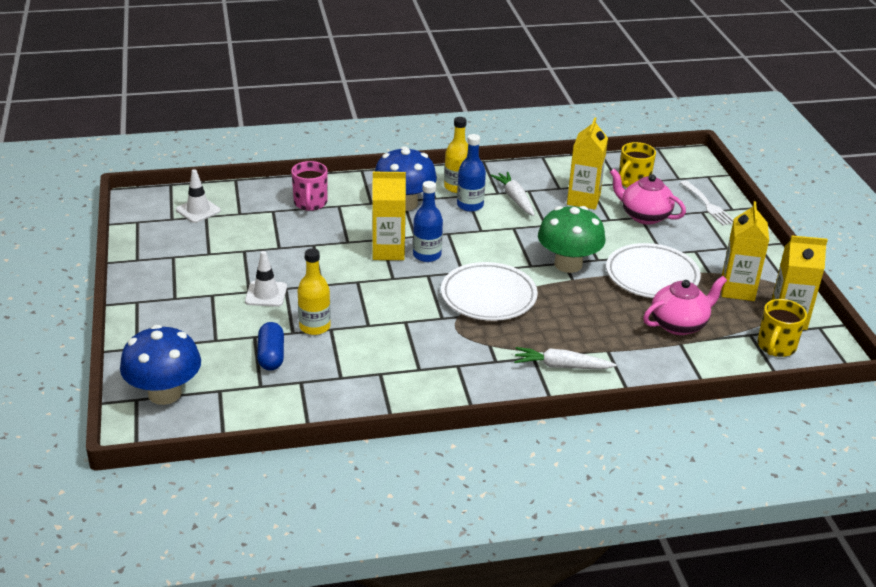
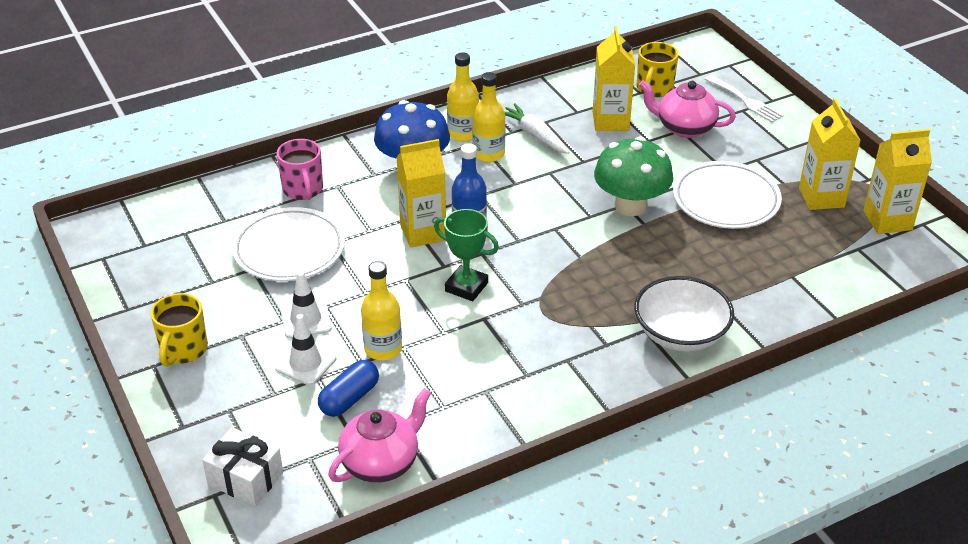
camera: 15 degrees left, 5 degrees up
(165, 393) = (245, 479): blue mushroom -> white gift
(198, 210) = (171, 227): white traffic cone -> white traffic cone (305, 363)
(271, 355) = (349, 398): blue capsule -> blue capsule turned 60 degrees clockwise
(403, 296) = (466, 287): none -> green trophy
(470, 205) = (488, 154): blue bottle -> yellow bottle
(488, 296) = (562, 265): white plate -> white plate (289, 250)
(561, 366) = (680, 334): white carrot -> white bowl
(679, 324) = (780, 253): pink teapot -> pink teapot (381, 462)
(776, 347) = (890, 257): yellow mug -> yellow mug (183, 350)

